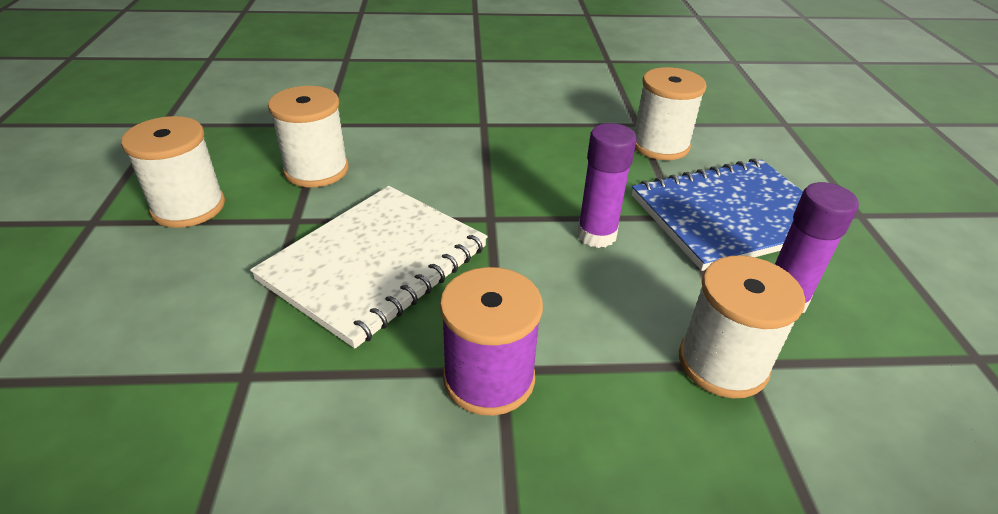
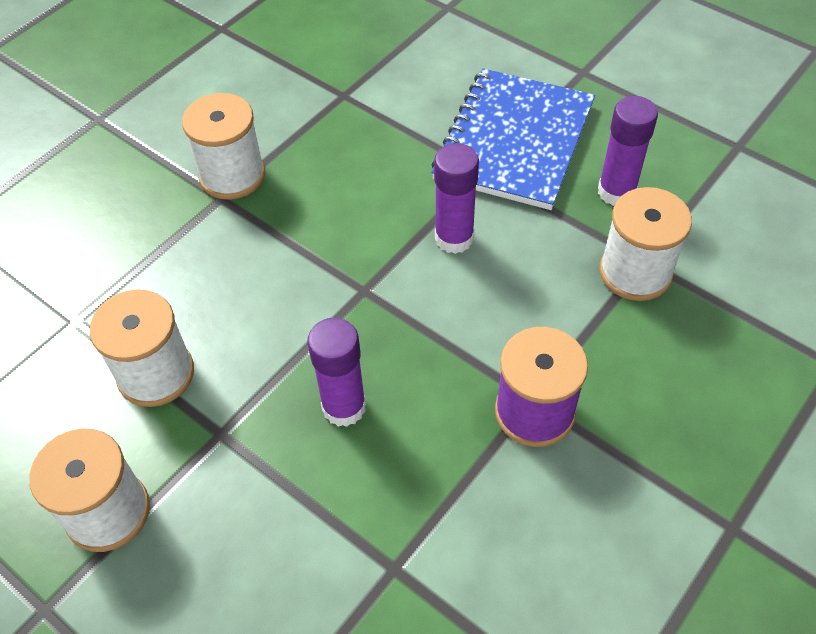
camera: 45 degrees left, 15 degrees up
(375, 263) = (344, 407): white notebook -> purple glue stick
(660, 145) = (389, 107): white spool -> white spool (232, 175)

